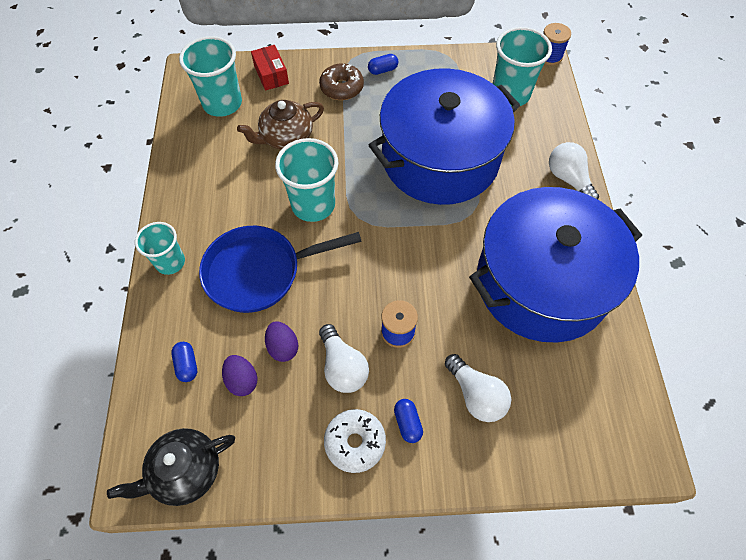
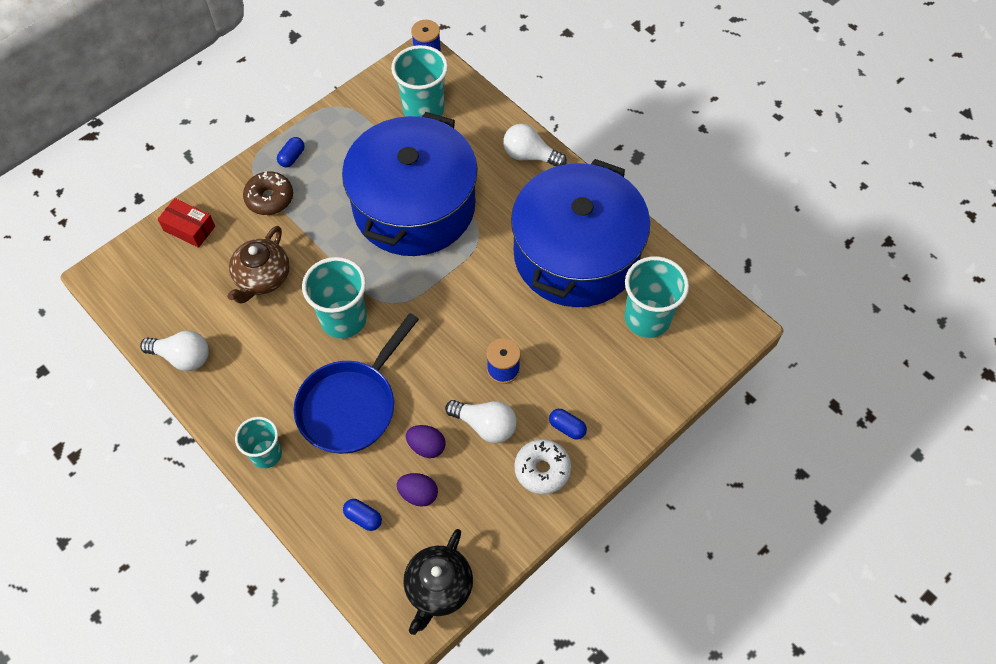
camera: 40 degrees left, 0 degrees up
(222, 103) = (169, 287): turquoise cup -> turquoise cup (647, 318)
(476, 395) = (597, 371): white light bulb -> white light bulb (183, 357)

